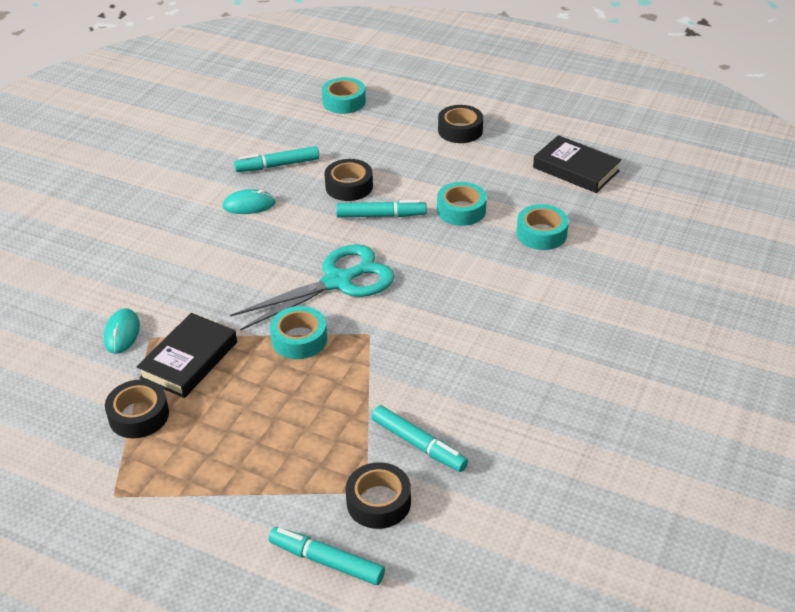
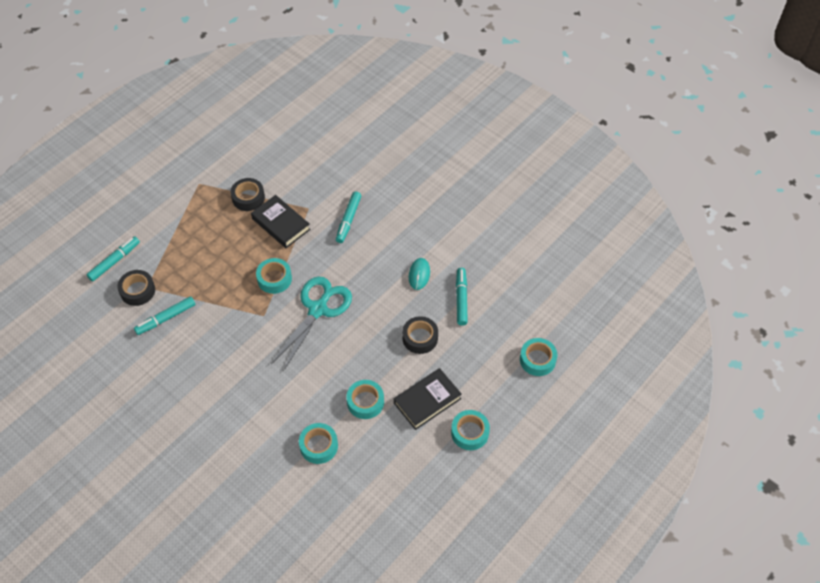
camera: 105 degrees right, 15 degrees up
(122, 333) = (317, 196): turquoise mouse -> none
(338, 282) = (318, 309): turquoise scissors -> turquoise scissors turned 135 degrees counterclockwise
(381, 215) = (378, 350): turquoise marker -> turquoise marker (348, 220)
(460, 130) = (470, 432): black tape -> turquoise tape
(576, 169) = (387, 500): black book -> black book (427, 401)

